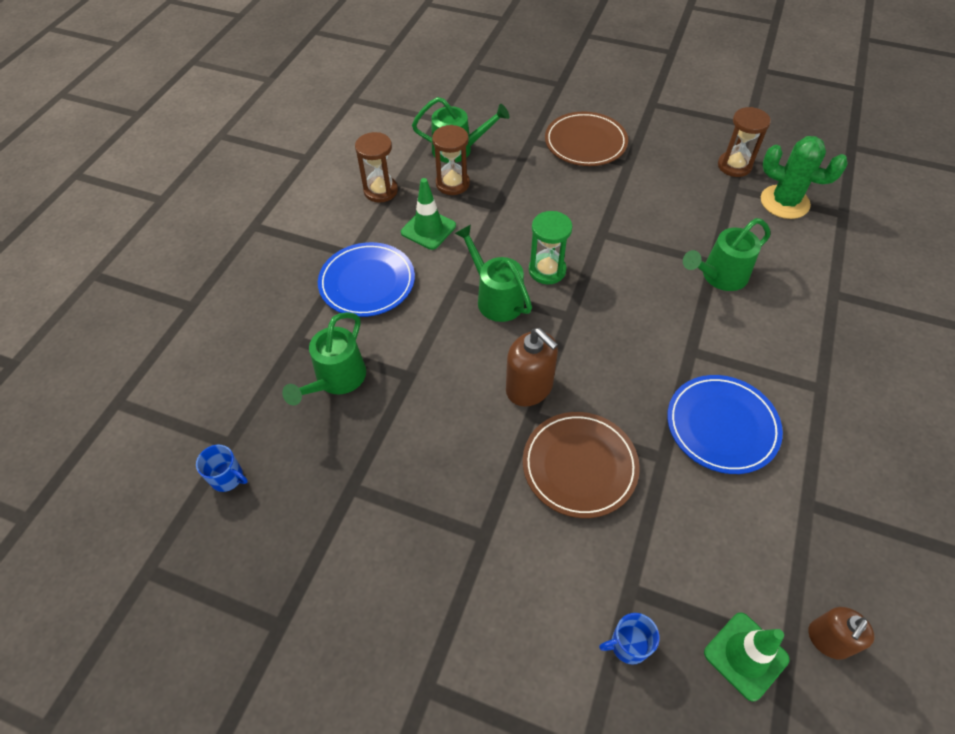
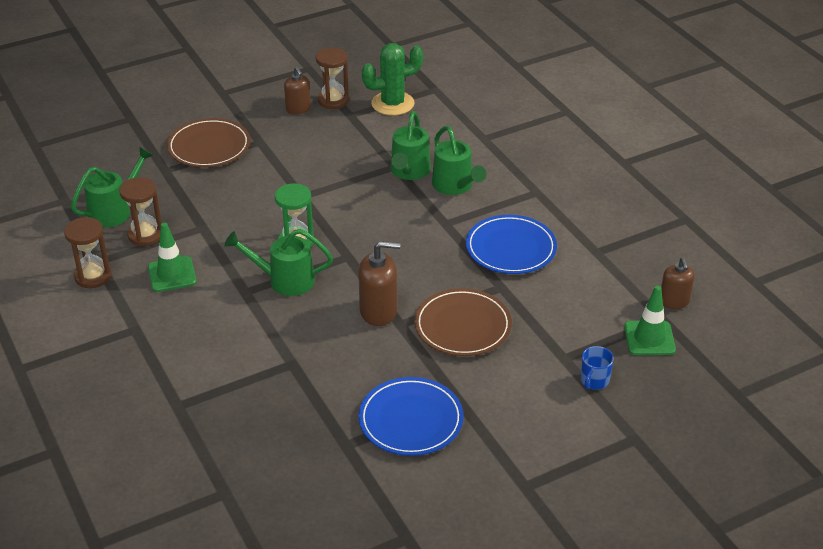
camera: 50 degrees left, 15 degrees down
(227, 477) = (255, 508): blue mug -> none
(336, 380) = (245, 403): green watering can -> green watering can (455, 186)
(367, 282) = (176, 336): blue plate -> blue plate (411, 420)
(695, 155) = (298, 109): none -> brown soap dispenser

